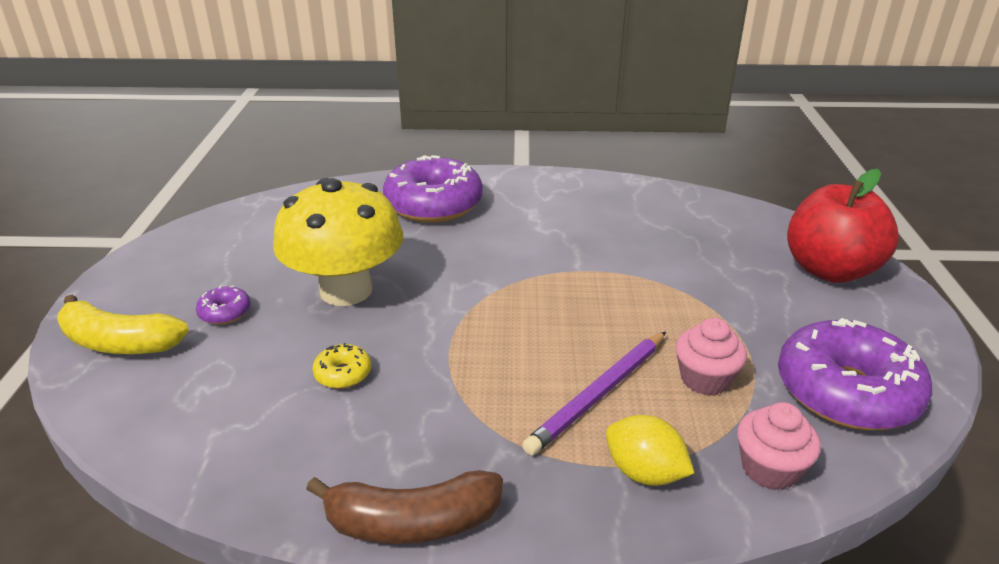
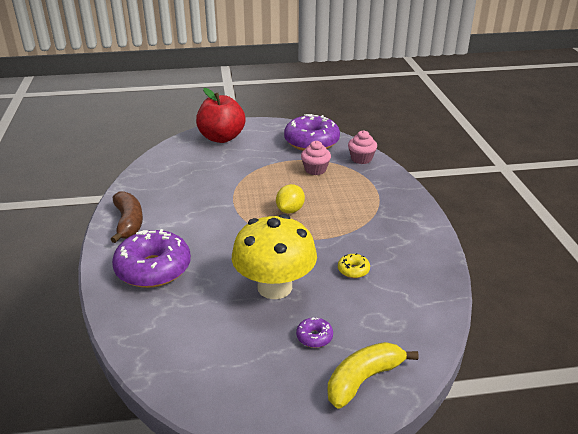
camera: 100 degrees left, 0 degrees up
(120, 342) = (364, 379): yellow banana -> yellow banana turned 135 degrees counterclockwise
(412, 522) = (432, 232): brown banana -> brown banana (128, 223)
(599, 394) = (336, 194): purple pencil -> none
(644, 473) = (377, 183): yellow lemon -> yellow lemon (290, 210)

